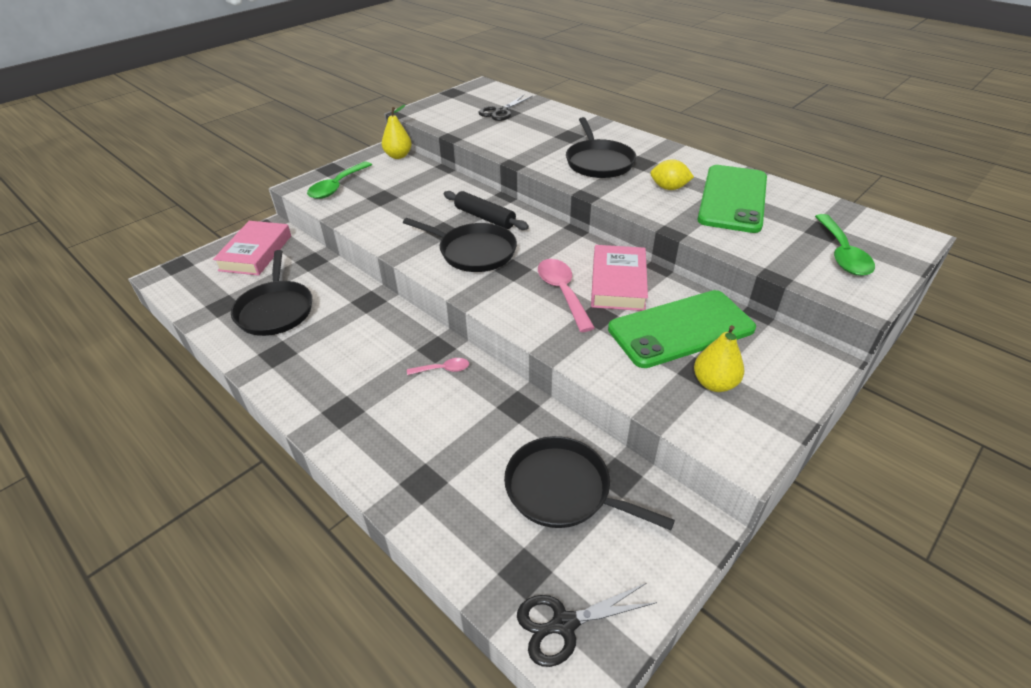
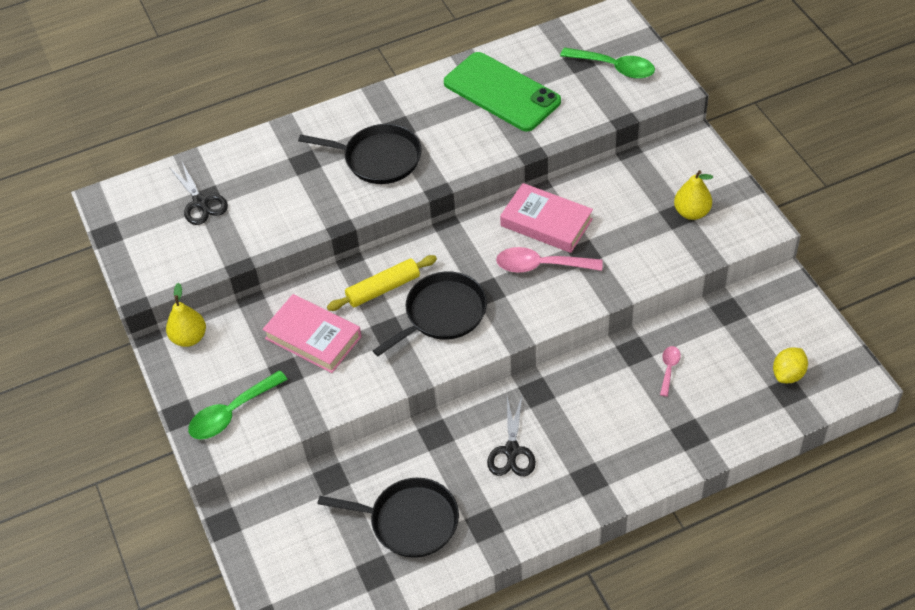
camera: 65 degrees left, 10 degrees up
(256, 253) = (282, 534): pink book -> pink book (313, 337)
(337, 186) = (232, 413): green spoon -> green spoon turned 90 degrees clockwise
(443, 369) = (567, 393): pink spoon -> pink spoon (669, 369)
(485, 217) = (383, 289): black rolling pin -> yellow rolling pin
(563, 490) = (728, 348): black pan -> none
(563, 624) = (830, 381): black scissors -> black scissors (511, 451)
(669, 188) = (459, 126): yellow lemon -> yellow lemon (788, 374)
(681, 329) = (624, 206): green phone -> none

